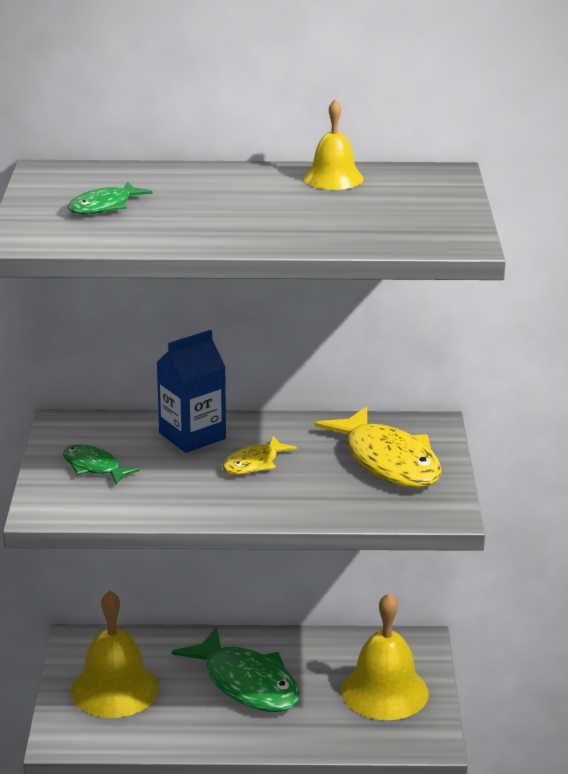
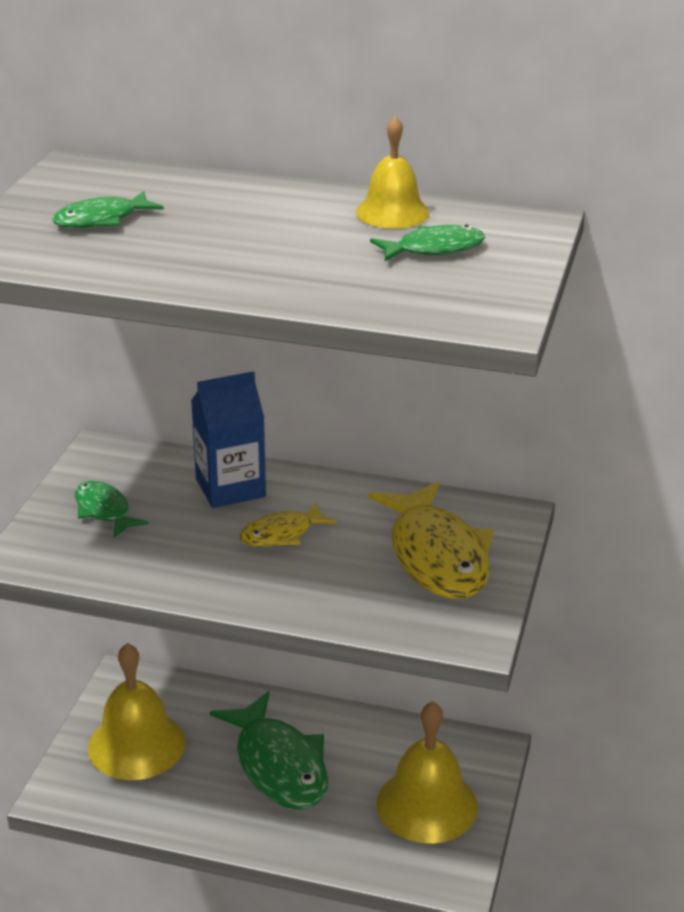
camera: 15 degrees right, 5 degrees up
(383, 200) = (434, 249): none -> green fish

